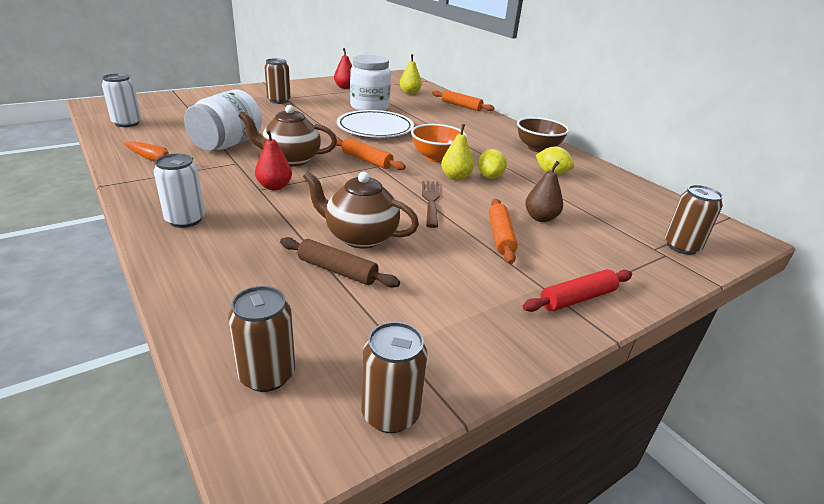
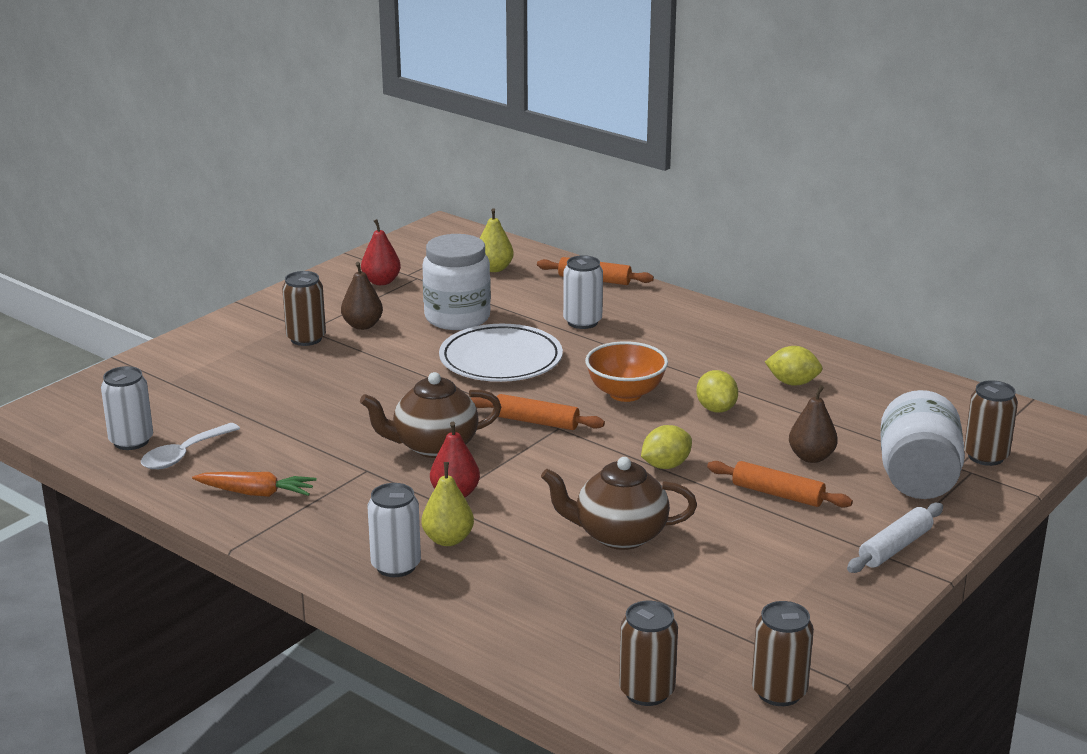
camera: 15 degrees left, 5 degrees down
(145, 134) = (184, 454): none -> white spoon
(227, 144) = (320, 442): white jar -> white jar (918, 478)
(315, 101) = (362, 325): none -> brown pear
(337, 270) = (627, 580): brown rolling pin -> none
(430, 201) = (665, 465): brown fork -> yellow lemon
(439, 121) = (582, 322): none -> white can
(455, 177) = (673, 421): yellow pear -> yellow pear (448, 539)
(500, 236) = (777, 494): orange rolling pin -> orange rolling pin turned 45 degrees counterclockwise
(537, 148) = (753, 342): brown bowl -> none
(577, 298) = (895, 547): red rolling pin -> white rolling pin

